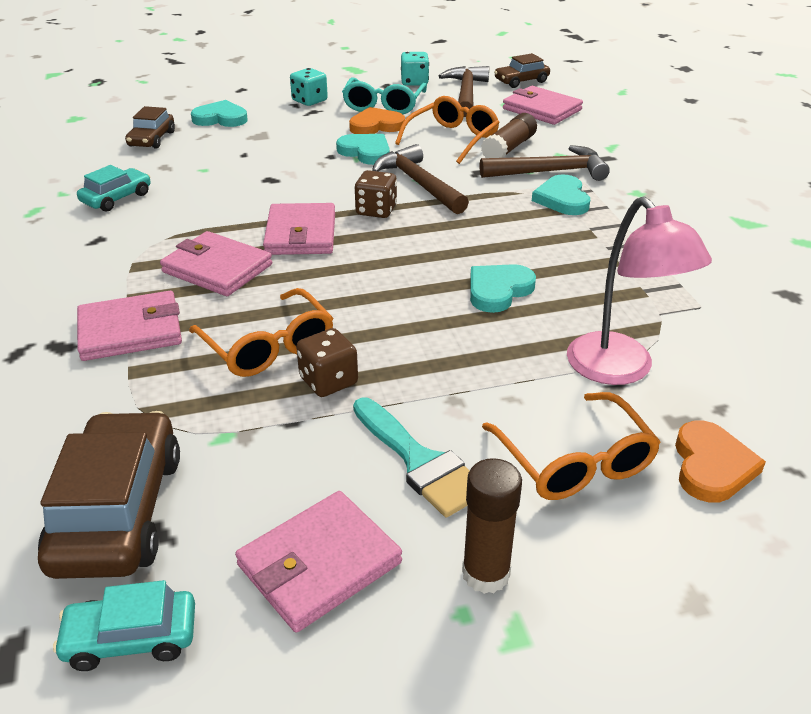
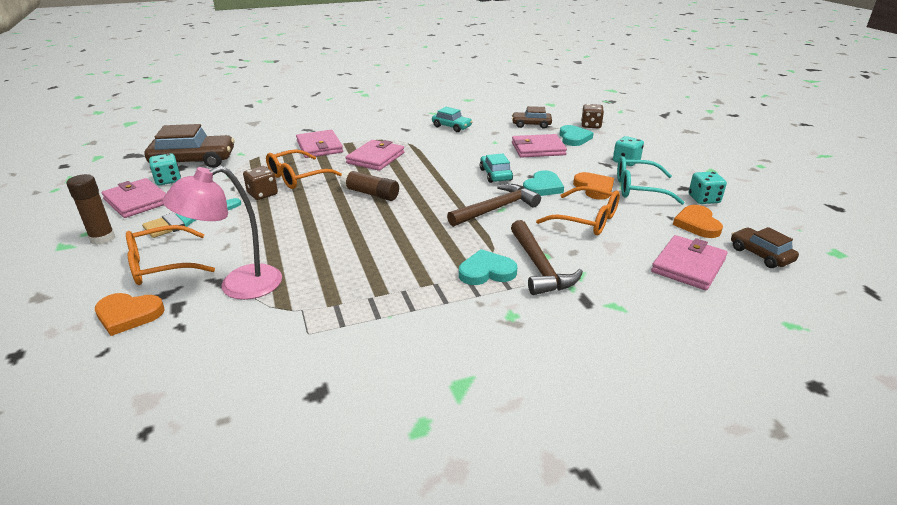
camera: 85 degrees right, 5 degrees down
(131, 638) = (126, 172): turquoise car -> turquoise car (495, 175)
(219, 535) = (168, 180): none -> turquoise dice
(300, 234) = (416, 175): pink wallet -> pink wallet (538, 149)
(376, 210) = (451, 196): brown dice -> brown dice (591, 125)
(466, 93) = (697, 224): brown hammer -> orange heart
(498, 290) = (343, 241): turquoise heart -> none
(509, 148) = (580, 246): brown glue stick -> brown glue stick (370, 193)

